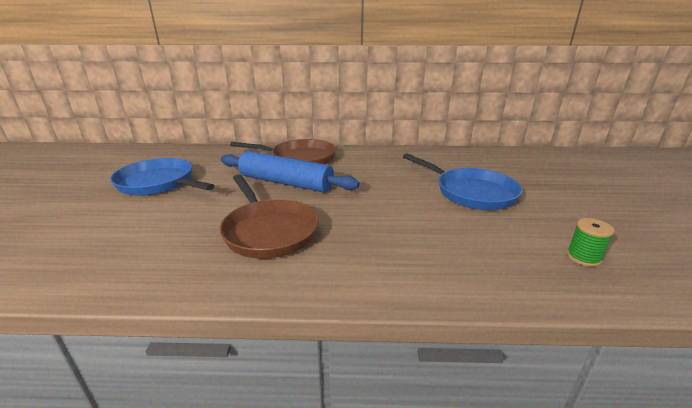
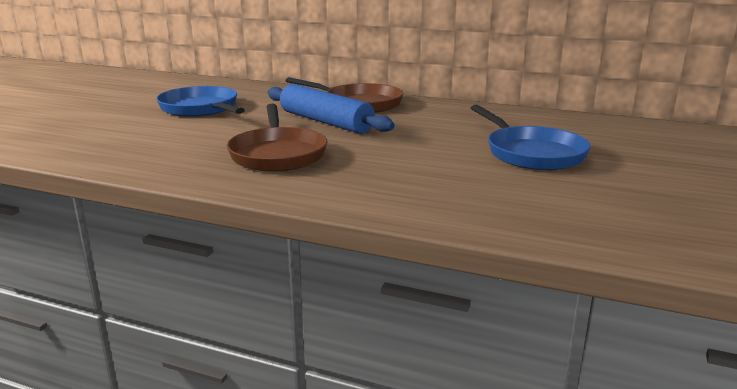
camera: 20 degrees right, 5 degrees down
(583, 257) = (593, 217): green spool -> none

